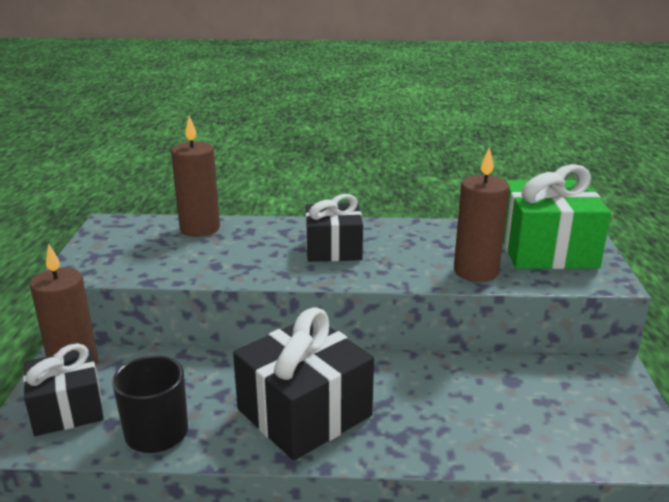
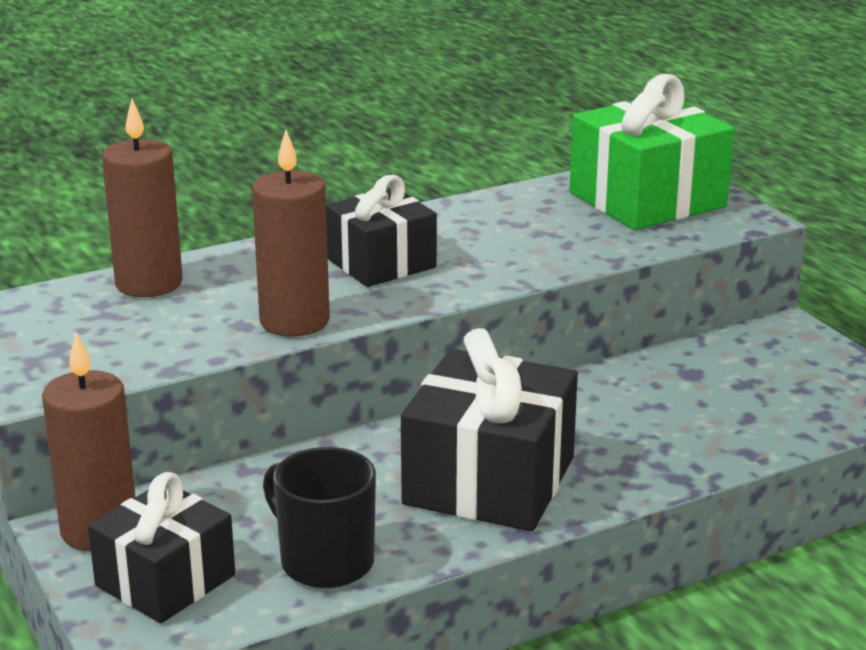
camera: 30 degrees left, 0 degrees up
(476, 271) = (592, 245): brown candle -> brown candle (294, 321)

